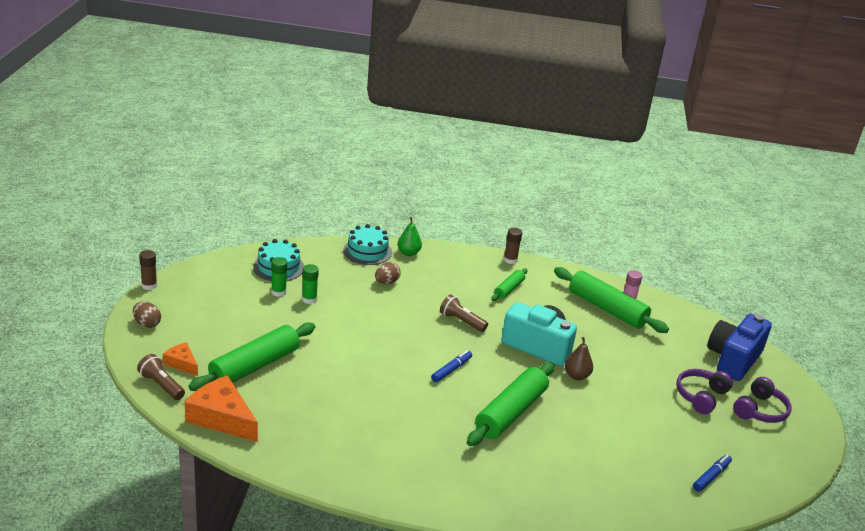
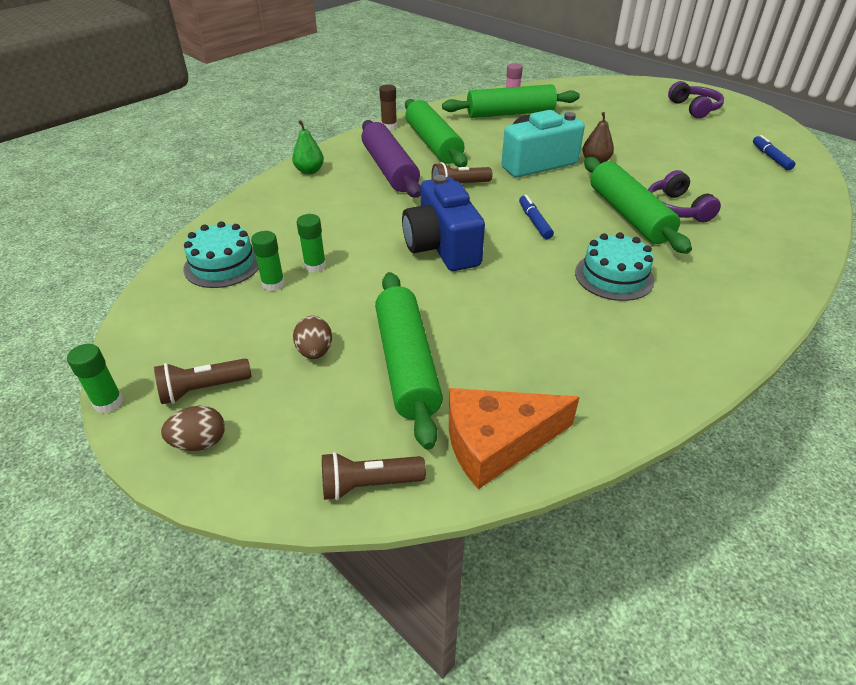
camera: 50 degrees left, 10 degrees up
(149, 285) = (108, 402): brown glue stick -> green glue stick
(180, 308) = (203, 389): none -> brown flashlight
(182, 363) = (336, 438): orange cheese -> none
(367, 251) = (274, 193): turquoise cake -> turquoise cake (614, 276)
(386, 282) = (344, 203): brown egg -> brown egg (315, 352)
(449, 284) = (389, 169): none -> purple rolling pin
(509, 289) = (433, 144): green rolling pin -> green rolling pin, size x1.92
(701, 396) = (662, 122): purple headphones -> purple headphones (676, 209)
(733, 359) = (622, 93): blue camera -> blue camera (442, 247)

